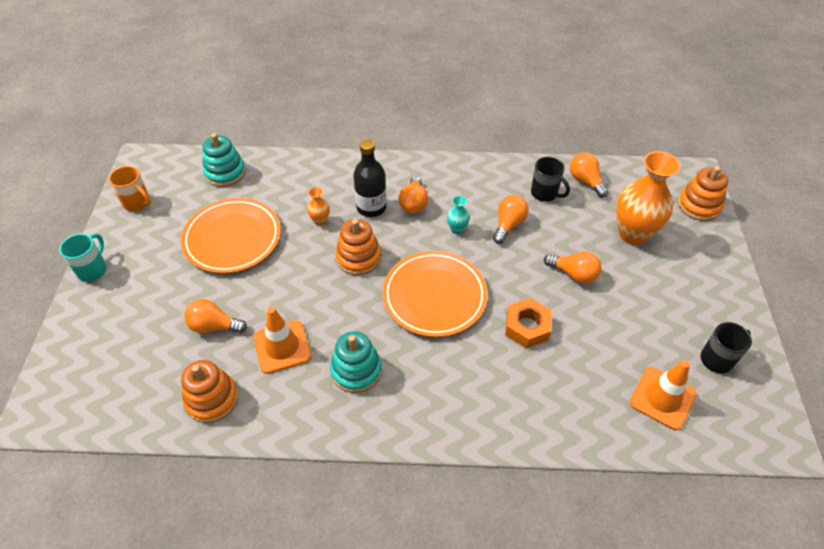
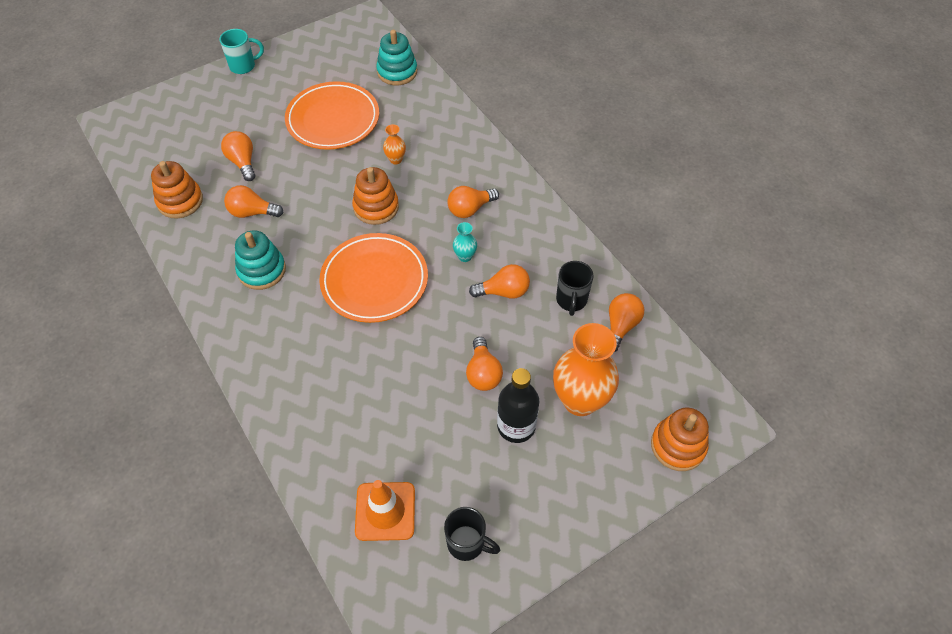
camera: 55 degrees right, 5 degrees up
(137, 203) = (323, 45): orange mug -> none
(282, 347) = (252, 212): orange traffic cone -> orange light bulb
(371, 207) = (439, 183): black bottle -> black bottle (516, 426)
(527, 327) = (390, 365): orange nut -> none

